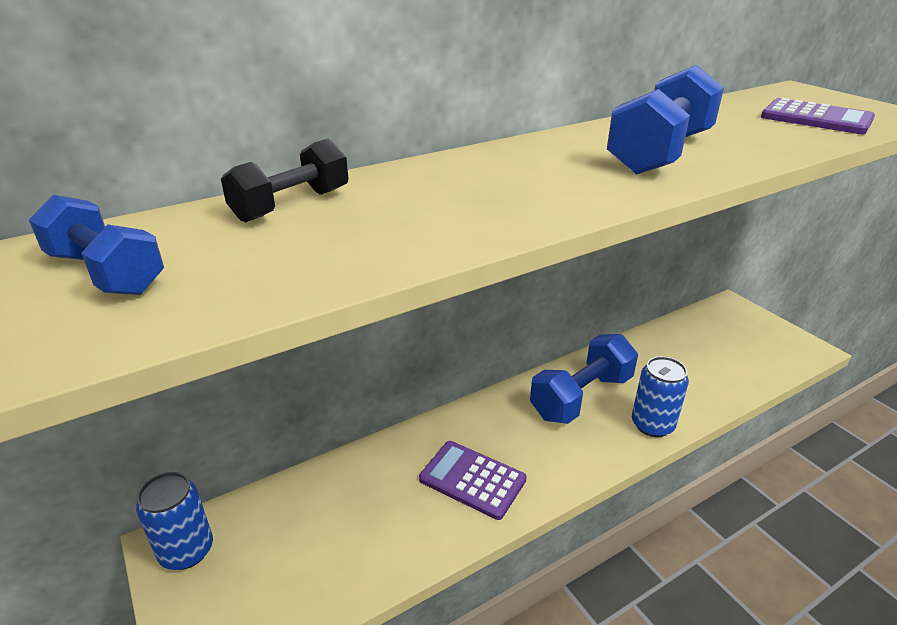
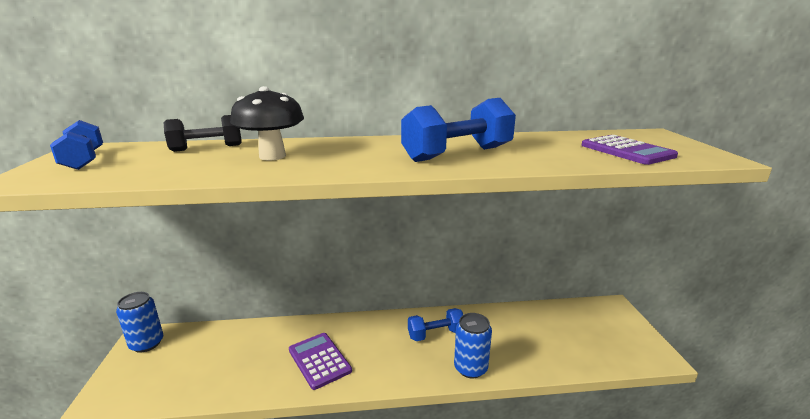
camera: 25 degrees right, 10 degrees down
(430, 201) = (272, 156): none -> black mushroom
(581, 397) = (435, 334): blue dumbbell -> blue dumbbell, size x0.63

